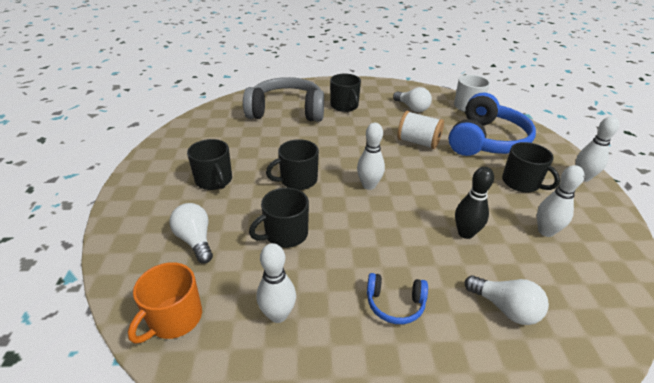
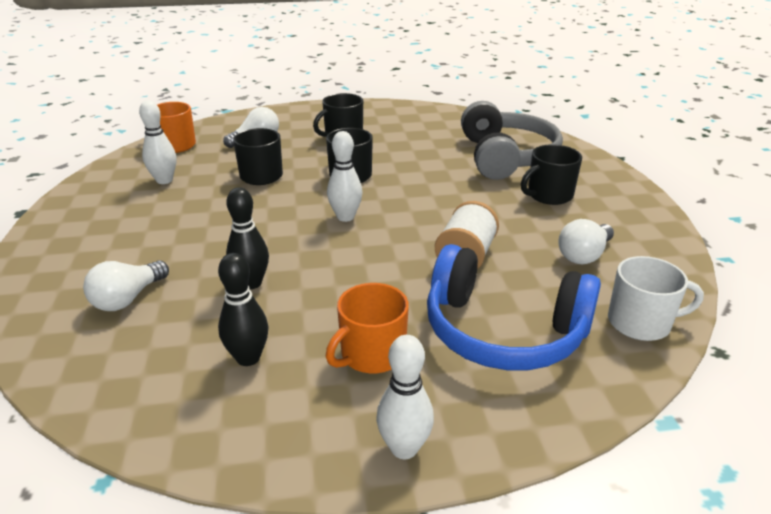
camera: 85 degrees right, 5 degrees down
(395, 304) = (157, 232): blue headphones -> none
(521, 183) = (371, 354): black mug -> orange mug
(545, 231) = (248, 358): white bowling pin -> black bowling pin

